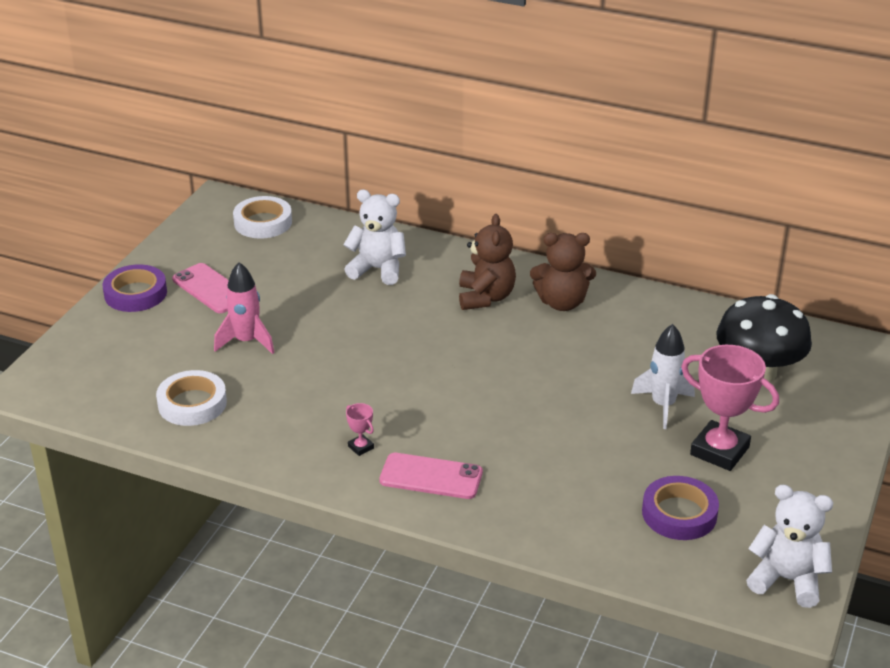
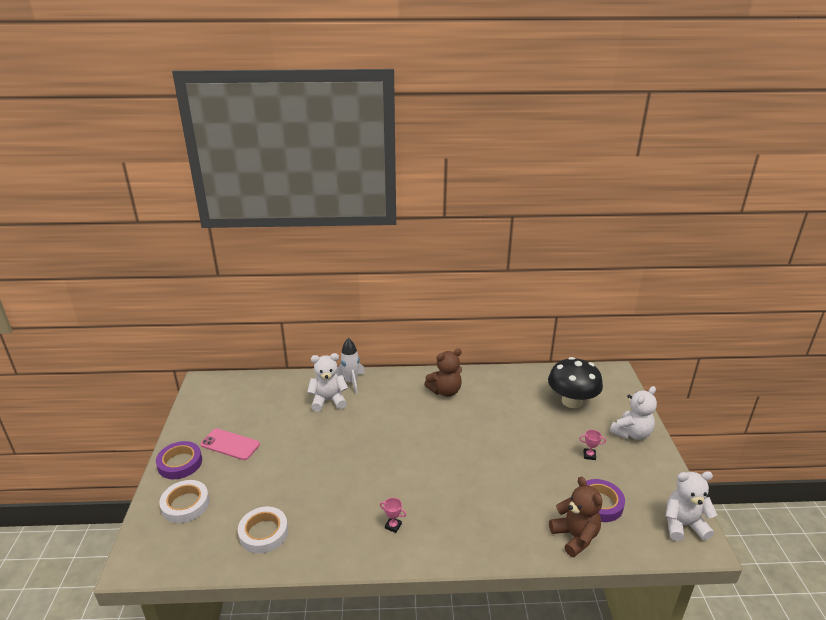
camera: 25 degrees left, 5 degrees down
(246, 341) = (275, 474): pink rocket -> none
(263, 222) = (239, 390): white tape -> white tape (185, 504)
(431, 476) = (448, 531): pink phone -> none
(485, 297) = (402, 400): brown teddy bear -> brown teddy bear (575, 537)
(663, 405) = (541, 437): white rocket -> white rocket (351, 382)
(719, 451) = (589, 455): pink trophy -> pink trophy, size x0.42
(819, 443) = (631, 433): none -> white teddy bear

